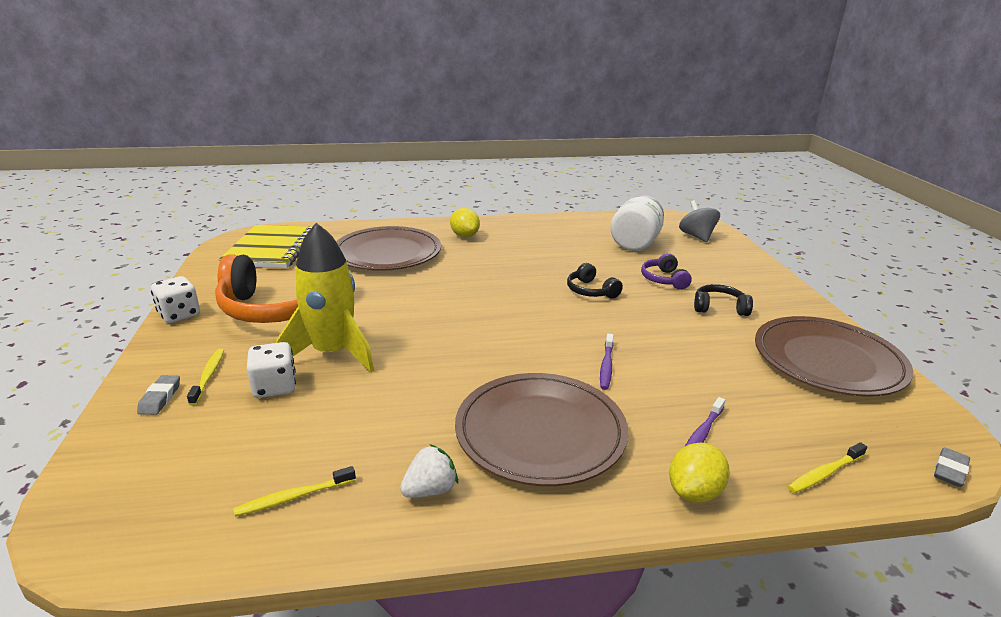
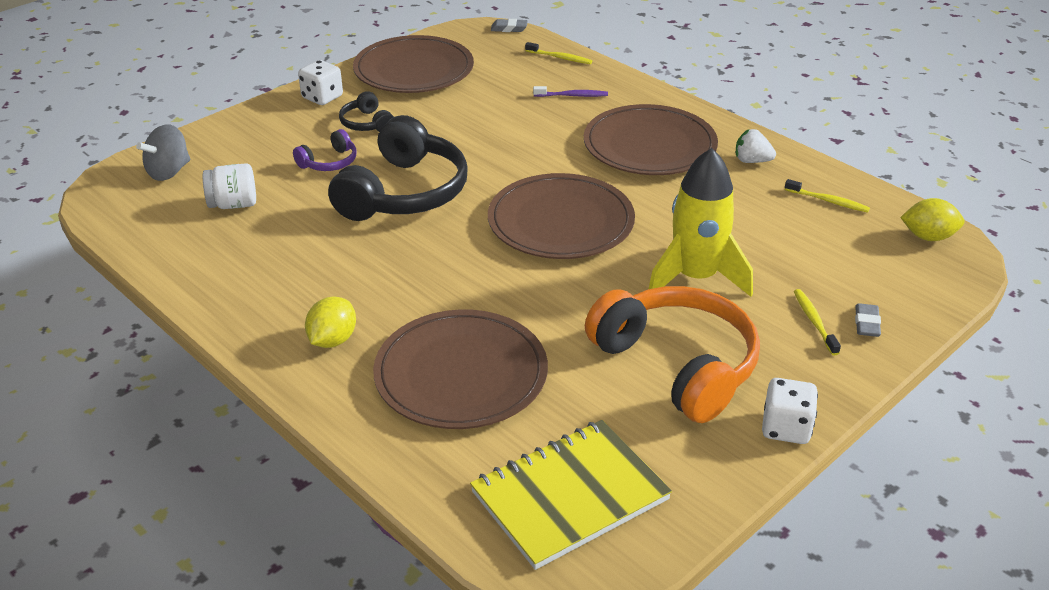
camera: 125 degrees left, 10 degrees up
(160, 398) = (866, 324): grey eraser -> grey eraser turned 45 degrees counterclockwise
(208, 376) = (814, 321): yellow toothbrush -> yellow toothbrush turned 120 degrees clockwise
(274, 387) = (772, 277): white dice -> white dice (322, 97)
(477, 331) = (561, 222): none -> brown plate
(590, 291) = (404, 193): black headphones -> black headphones, size x2.19
(606, 366) = (535, 146): purple toothbrush -> none
(635, 243) = (233, 204): white jar -> white jar, size x0.67
(694, 492) = (630, 87): yellow lemon -> yellow lemon (928, 237)

